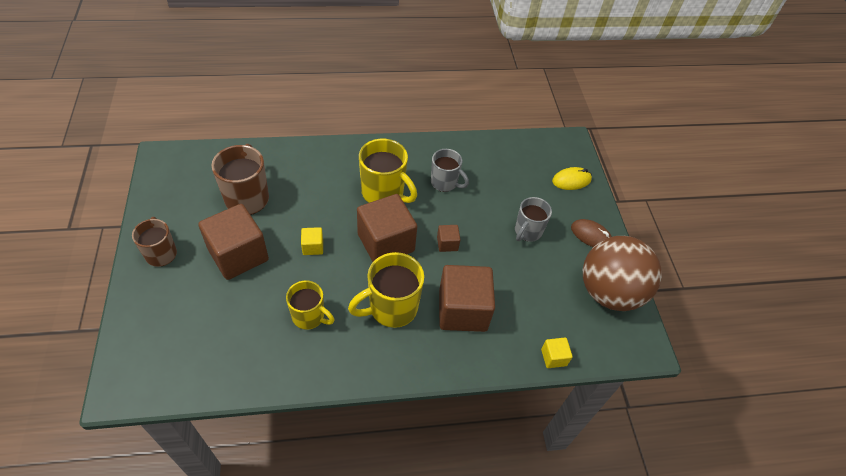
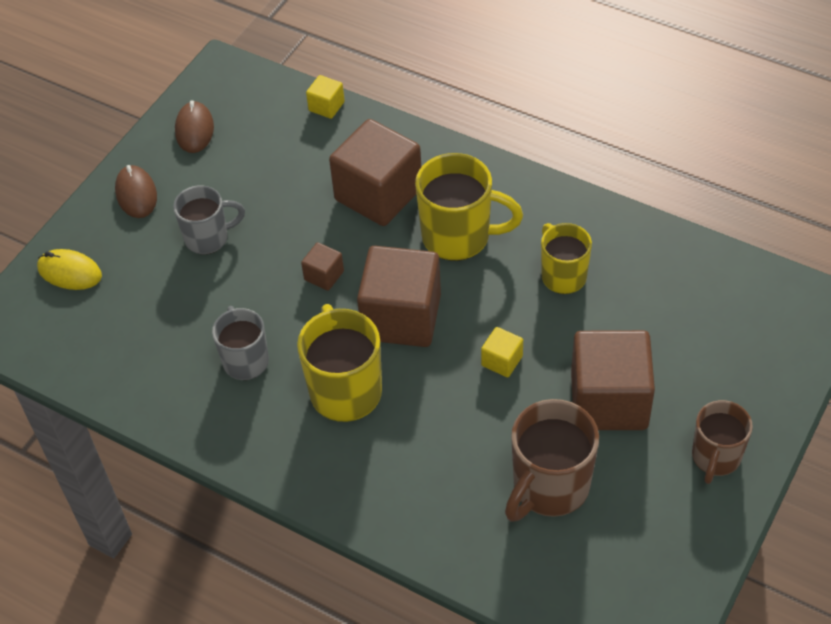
camera: 135 degrees left, 0 degrees up
(609, 292) = (194, 130): brown ball -> brown mouse

